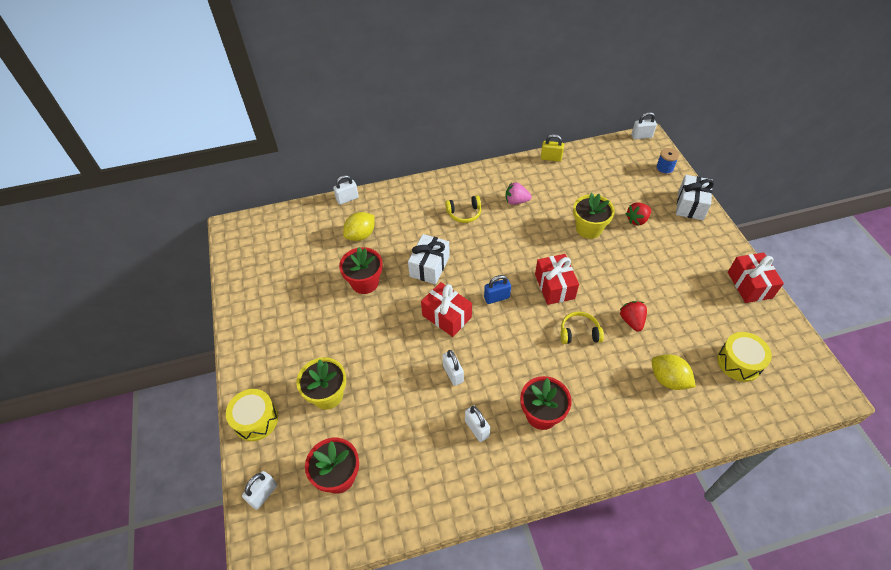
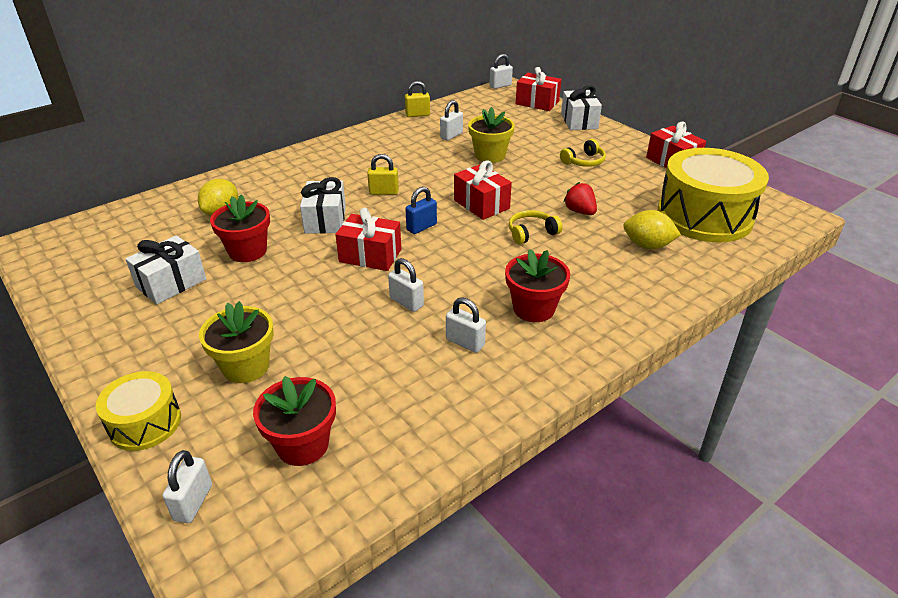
camera: 25 degrees left, 15 degrees down
(306, 298) = (171, 283): none -> white gift
(347, 199) = (188, 187): white padlock -> white padlock (451, 135)
(464, 213) = (344, 171): yellow headphones -> yellow headphones (584, 162)
(484, 248) = (384, 192): none -> yellow padlock
(516, 201) = (399, 151): pink strawberry -> none
(637, 220) = (535, 140): red strawberry -> none
(664, 169) = (537, 103): blue spool -> red gift
(739, 362) = (704, 216): yellow drum -> yellow drum, size x1.93

